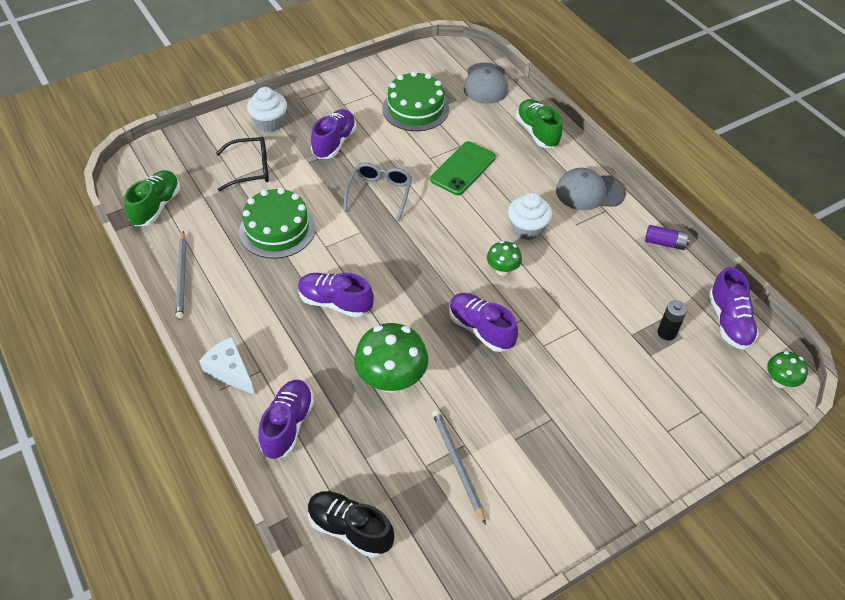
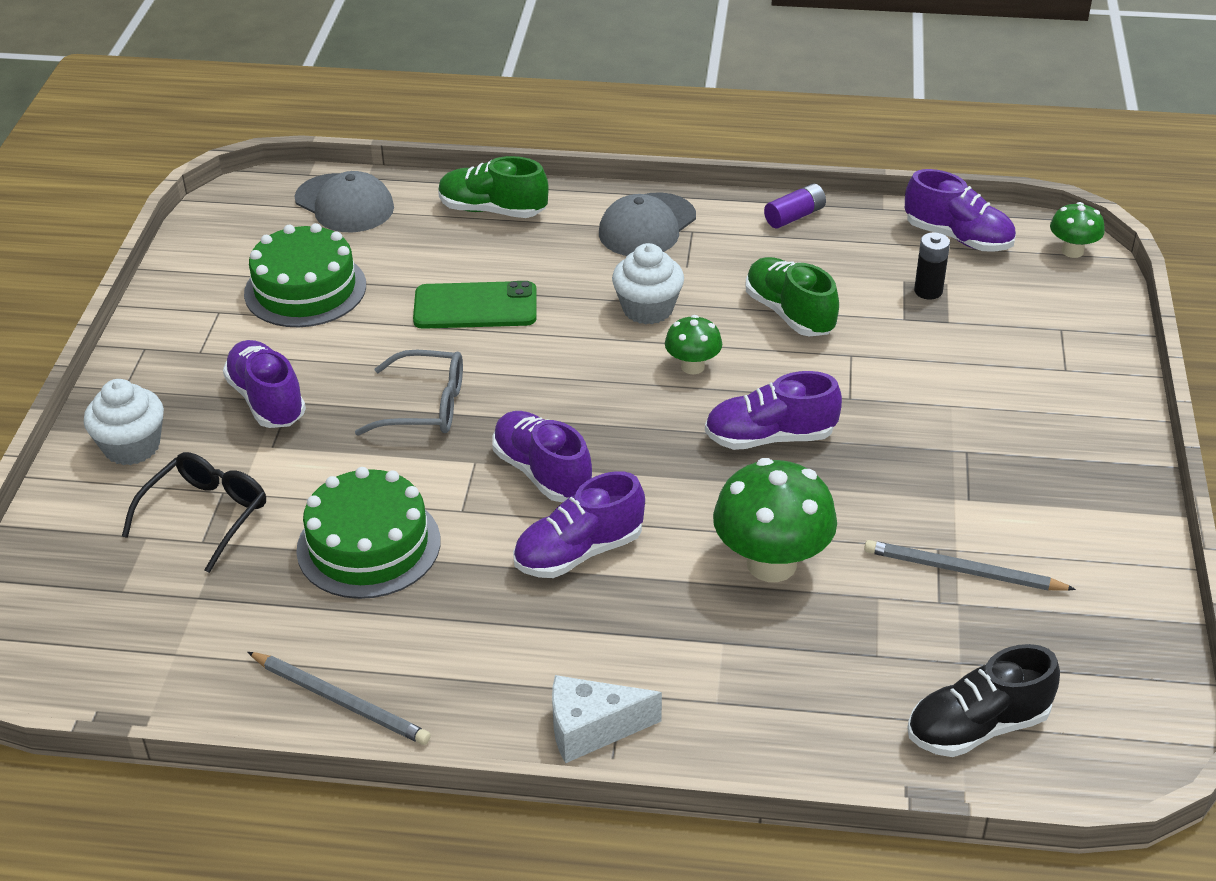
camera: 50 degrees left, 10 degrees down
(156, 206) = (148, 665): green shoe -> green shoe (789, 313)
(287, 425) = (750, 710): purple shoe -> purple shoe (542, 473)
(379, 193) = (425, 406): grey glasses -> grey glasses turned 135 degrees clockwise
(463, 168) = (475, 306): green phone -> green phone turned 75 degrees counterclockwise

